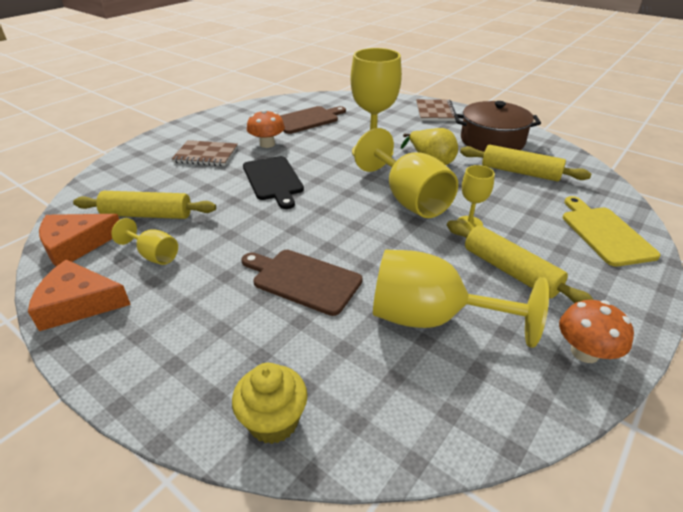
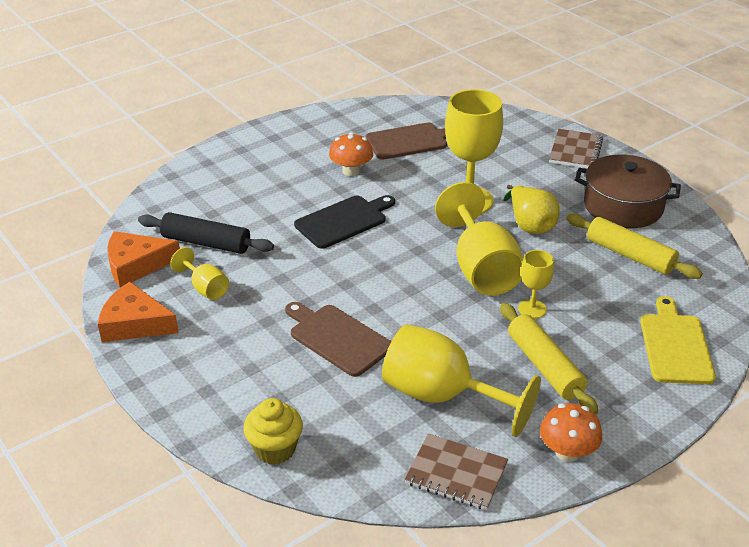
camera: 15 degrees right, 0 degrees up
(147, 215) = (206, 243): yellow rolling pin -> black rolling pin
(206, 155) = (279, 176): brown notebook -> brown notebook (456, 473)
(273, 180) = (343, 221): black cutting board -> black cutting board turned 120 degrees counterclockwise

